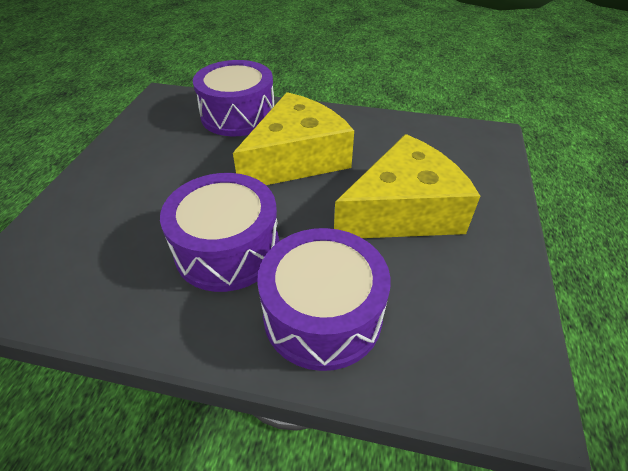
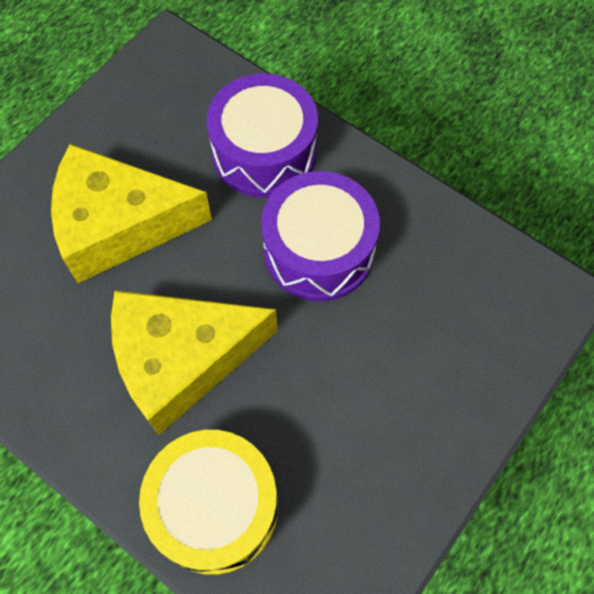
camera: 155 degrees left, 20 degrees up
(238, 115) = (215, 507): purple drum -> yellow drum

